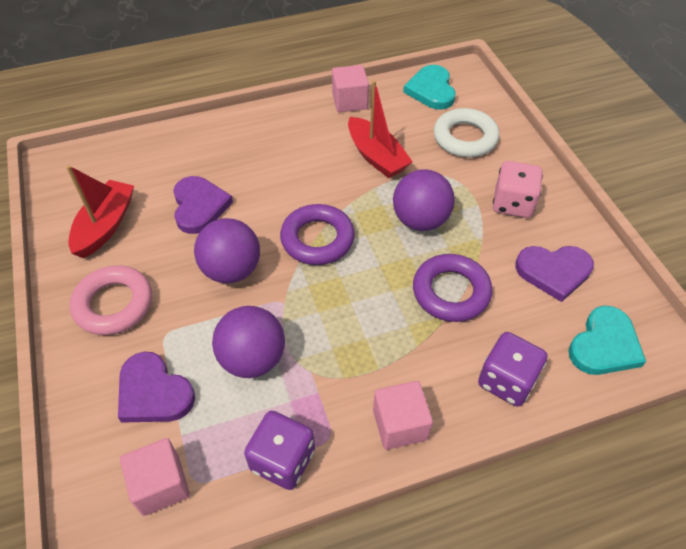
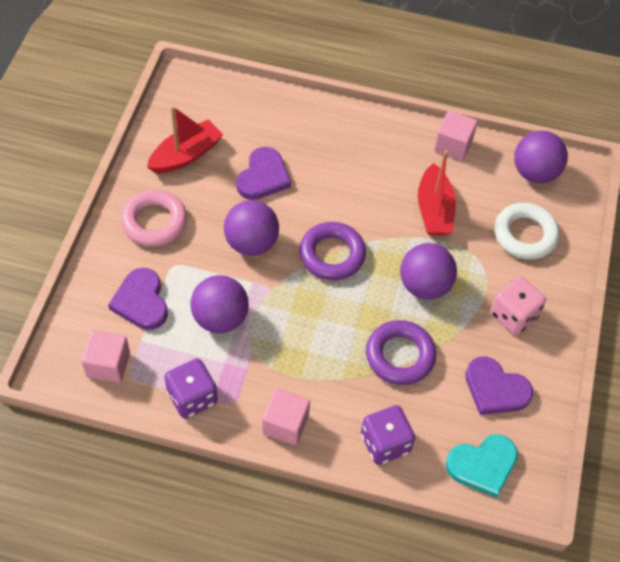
camera: 30 degrees right, 5 degrees up
(431, 90) = (534, 172): turquoise heart -> purple ball

